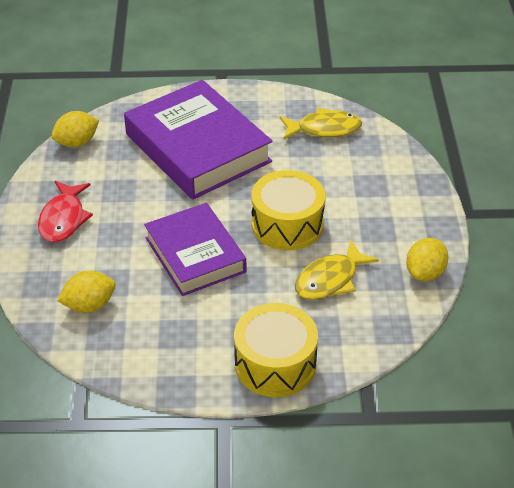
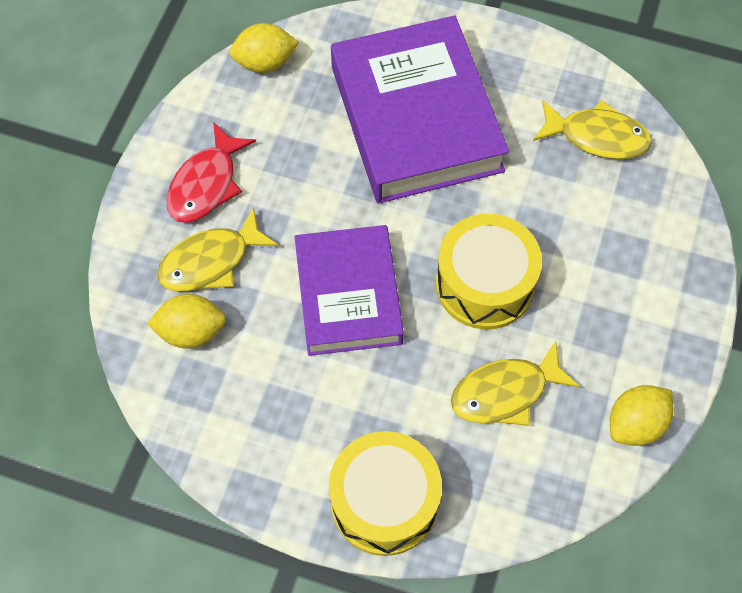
camera: 20 degrees right, 20 degrees up
(86, 261) = (211, 261): none -> yellow fish

